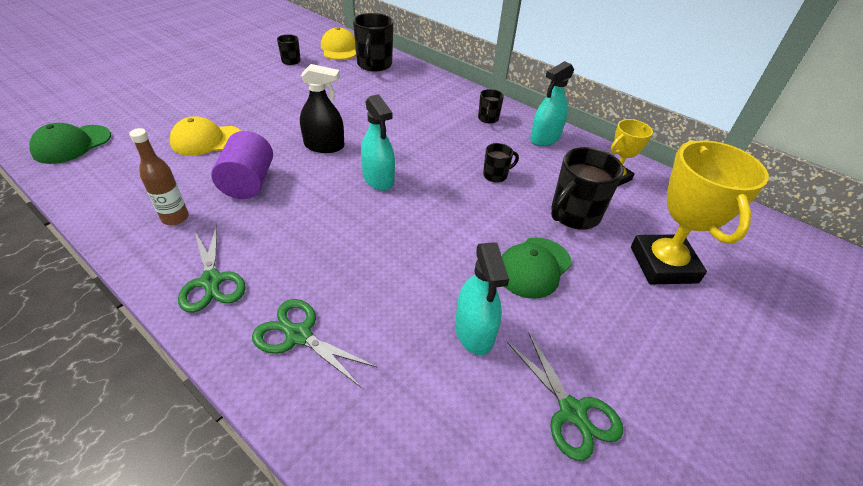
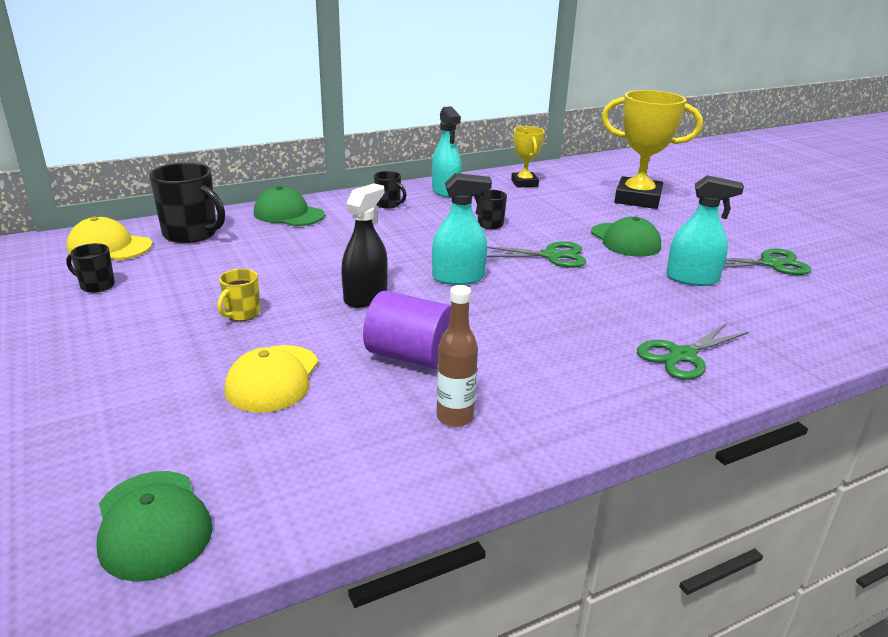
camera: 65 degrees left, 15 degrees down
(211, 281) = (590, 398): green scissors -> green scissors (551, 256)
(278, 110) = (242, 314): none -> yellow mug
(432, 86) = (288, 214): none -> green cap
(574, 214) = (566, 210): black mug -> none

